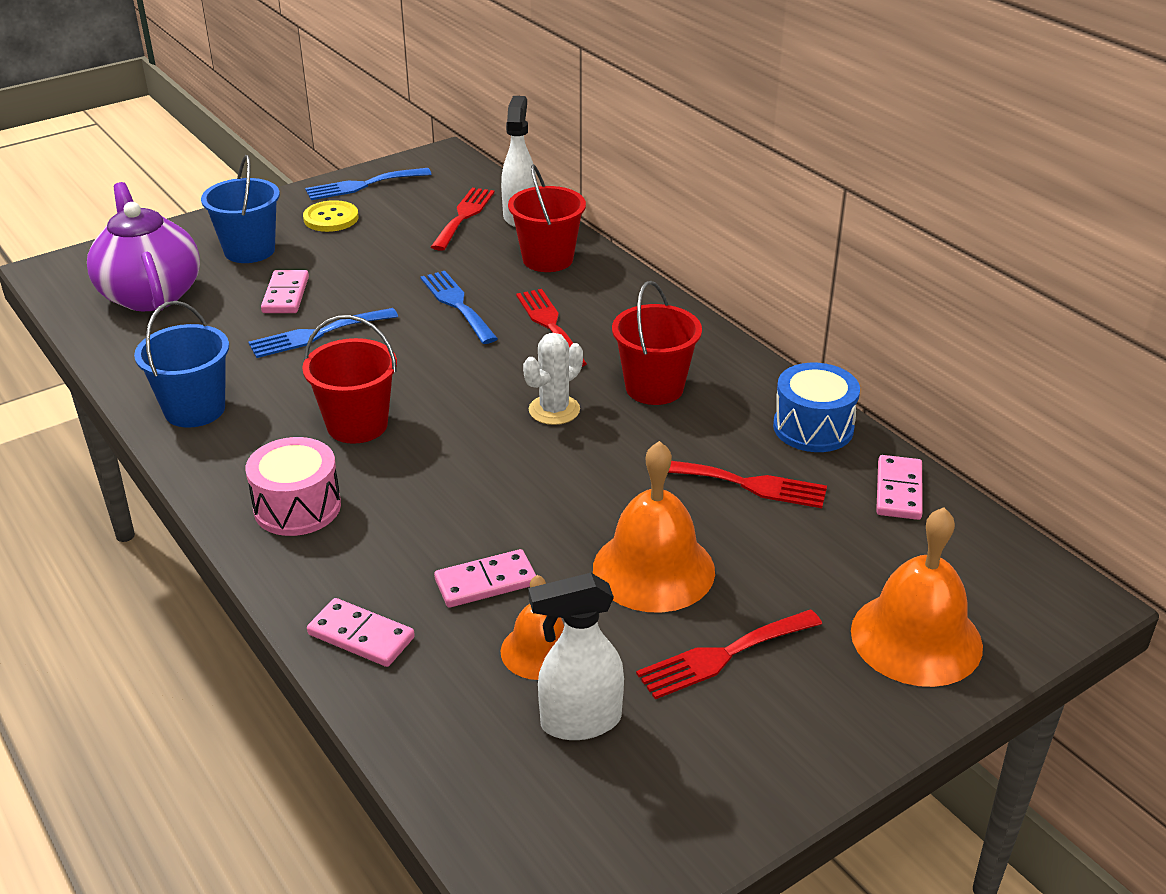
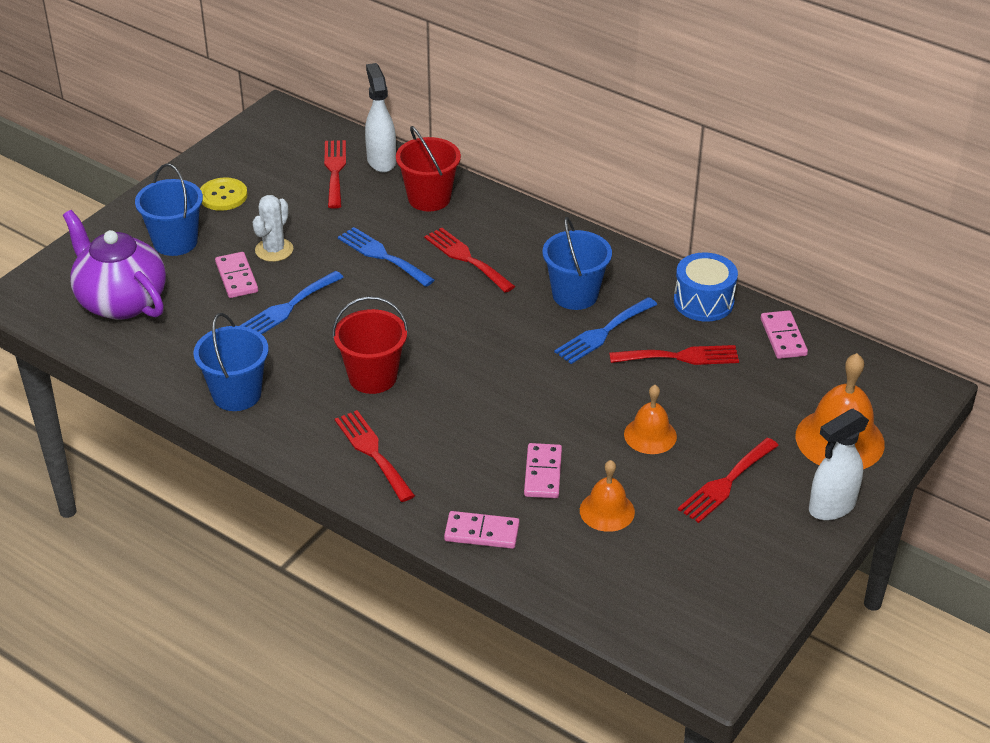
camera: 20 degrees left, 5 degrees up
(297, 507) = (372, 452): pink drum -> red fork
(363, 185) = (228, 157): blue fork -> blue fork (603, 333)
(486, 582) = (542, 473): pink domino -> pink domino turned 45 degrees counterclockwise
(554, 410) = (512, 330): white cactus -> white cactus (274, 250)
(579, 722) = (659, 550): white spray bottle -> white spray bottle (831, 507)
(653, 569) = (650, 435): orange bell -> orange bell, size x0.60
(654, 388) = (575, 295): red bucket -> blue bucket

